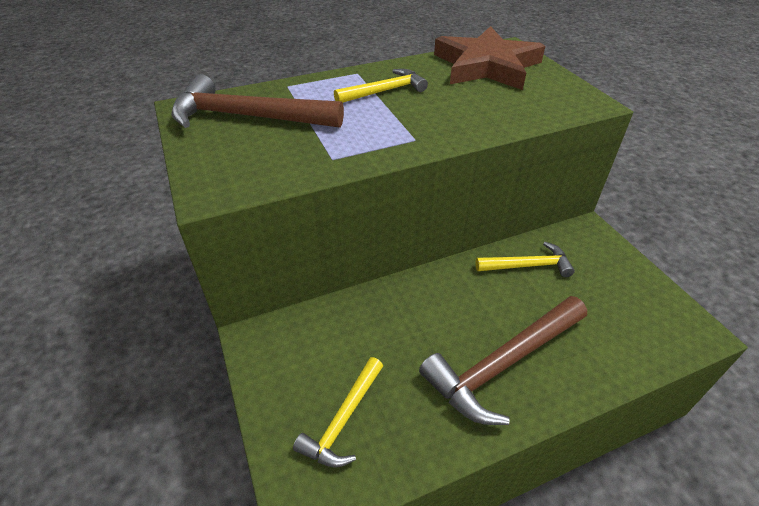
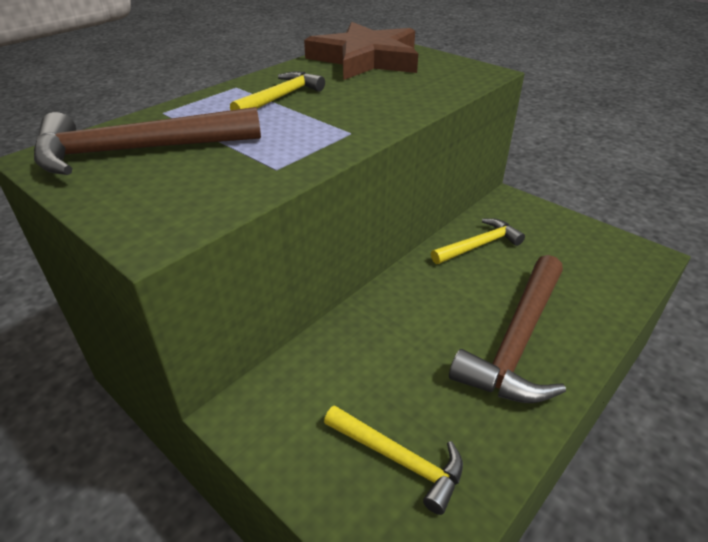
camera: 25 degrees left, 5 degrees down
(343, 420) = (399, 459): yellow hammer -> yellow hammer turned 60 degrees counterclockwise

